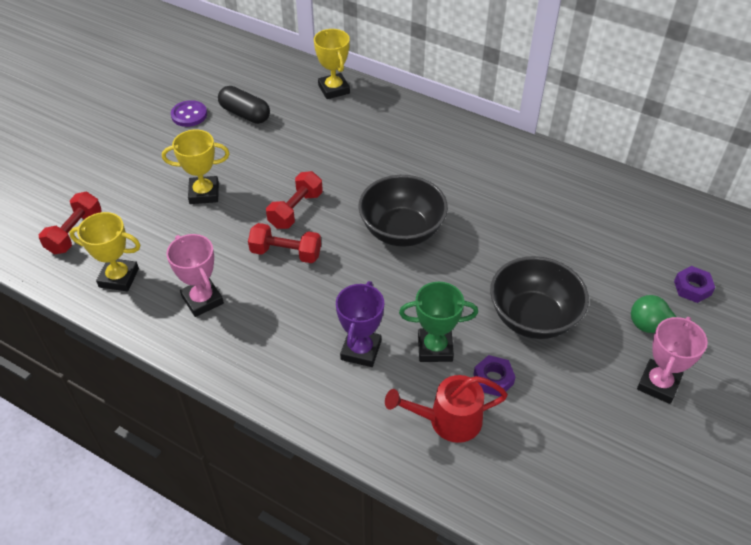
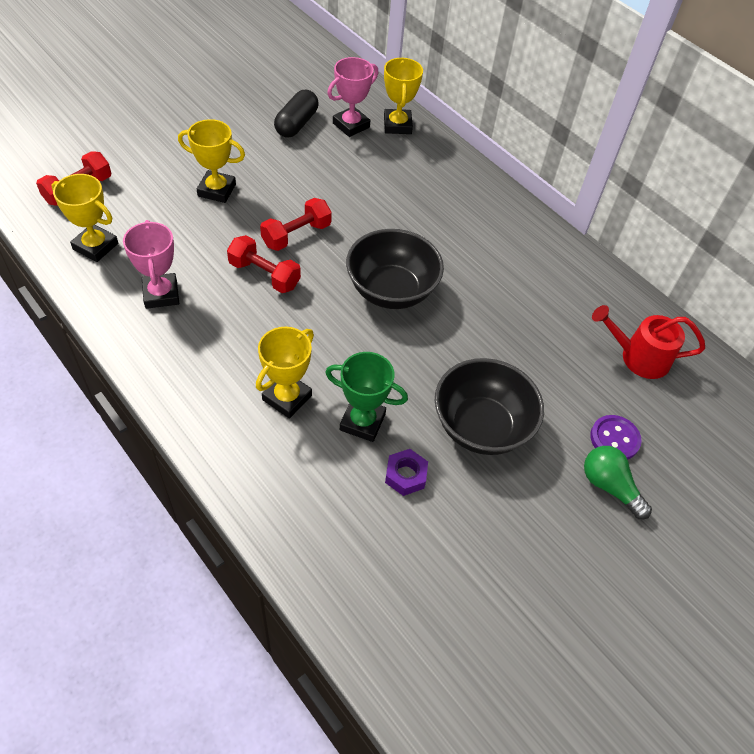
camera: 15 degrees right, 5 degrees up
(189, 115) = (242, 109): purple button -> purple button (614, 439)
(245, 114) = (296, 124): black capsule -> black capsule turned 60 degrees clockwise
(361, 350) = (287, 398): purple trophy -> yellow trophy
(447, 420) = (336, 500): red watering can -> red watering can (638, 357)
(658, 384) = (580, 545): pink trophy -> pink trophy (351, 125)
(692, 288) = (673, 456): purple nut -> none

